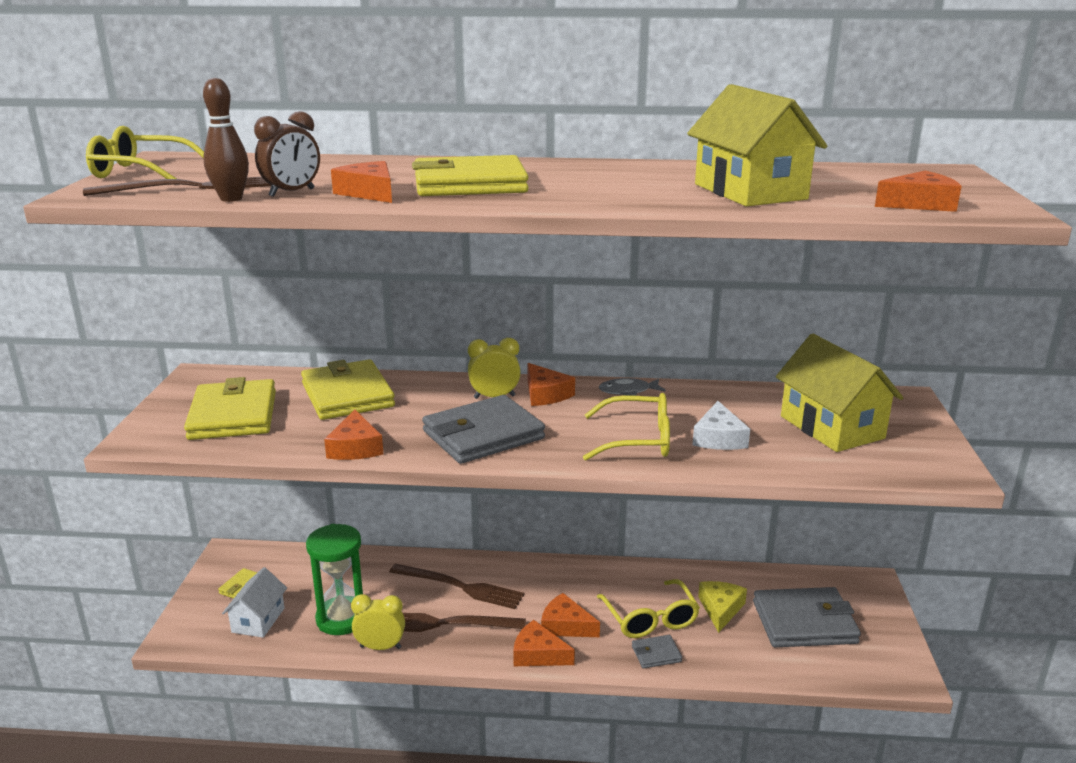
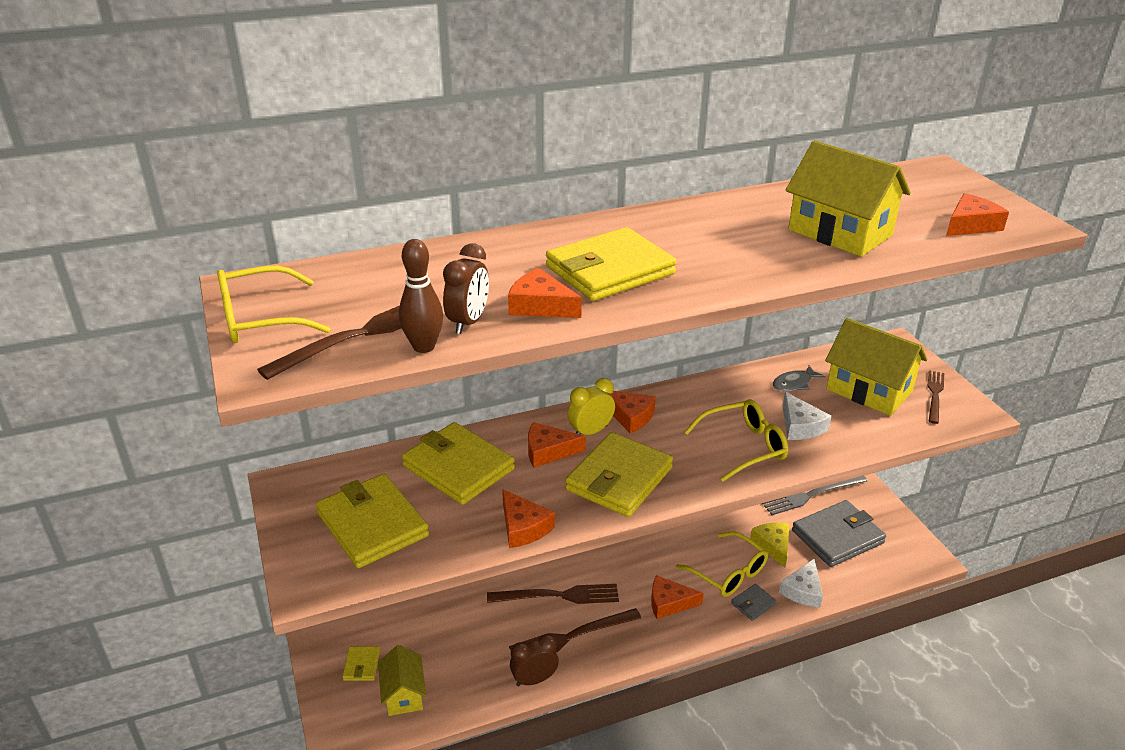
camera: 25 degrees left, 10 degrees up
(258, 620) = (403, 694): white house -> yellow house
(342, 618) = (479, 664): green hourglass -> none
(380, 647) = (534, 679): yellow clock -> brown clock
(483, 435) = (619, 479): grey wallet -> yellow wallet
(538, 654) = (666, 637): orange cheese -> orange cheese (548, 451)
(628, 391) = (693, 394): grey fish -> grey fish (794, 383)
(723, 659) = (803, 590): none -> white cheese
(802, 576) = (811, 495): none -> grey fork
(912, 447) = (935, 395): none -> brown fork

